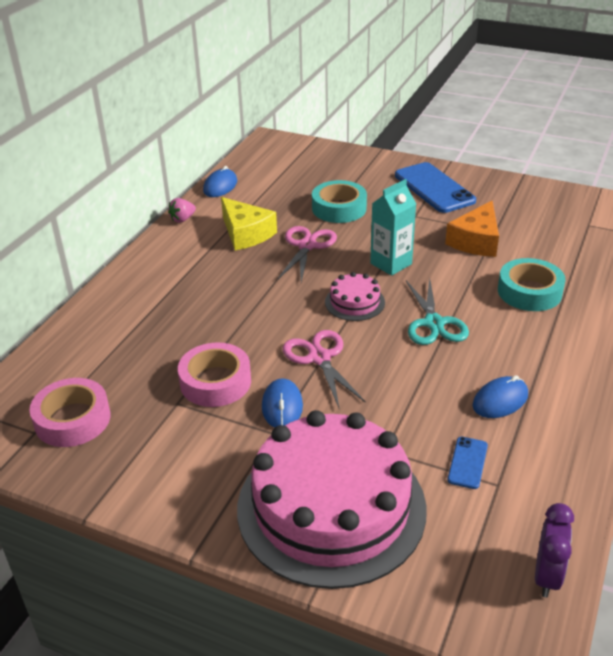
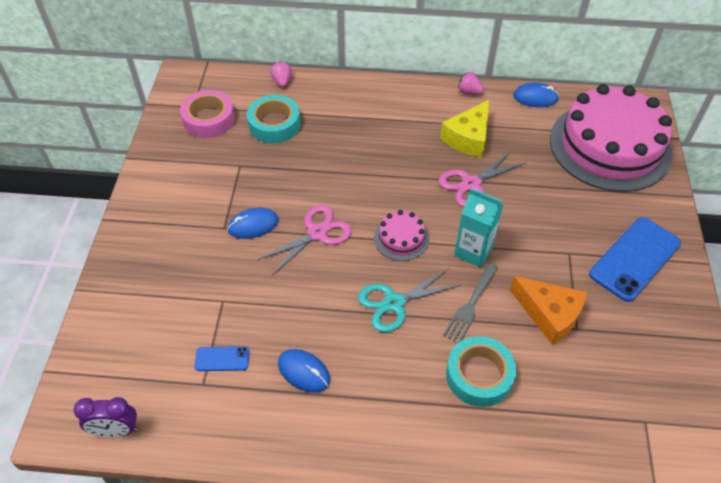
camera: 70 degrees right, 15 degrees up
(56, 343) = (282, 81): none -> pink strawberry
(215, 382) = (268, 179): pink tape -> none
(307, 246) = (471, 183): pink scissors -> pink scissors turned 150 degrees clockwise
(331, 507) = (159, 281): pink cake -> pink cake (610, 146)
(339, 208) = (547, 190): turquoise tape -> turquoise tape (274, 124)
(453, 279) = (470, 306): none -> grey fork
(476, 241) = (549, 314): orange cheese -> orange cheese turned 150 degrees counterclockwise

